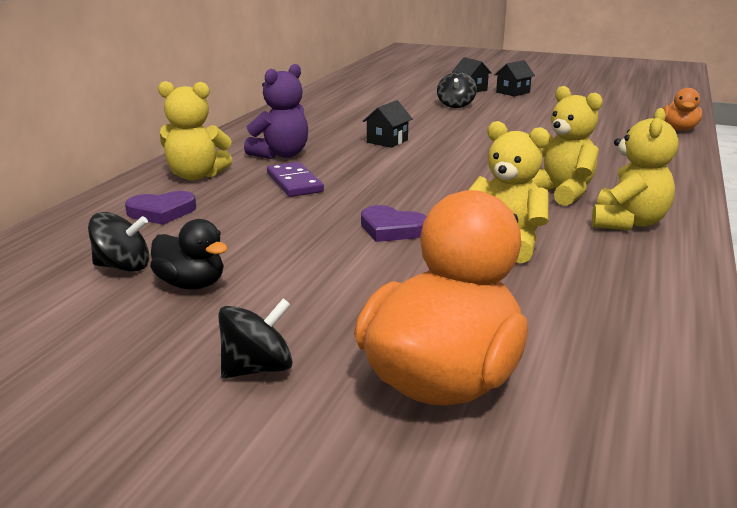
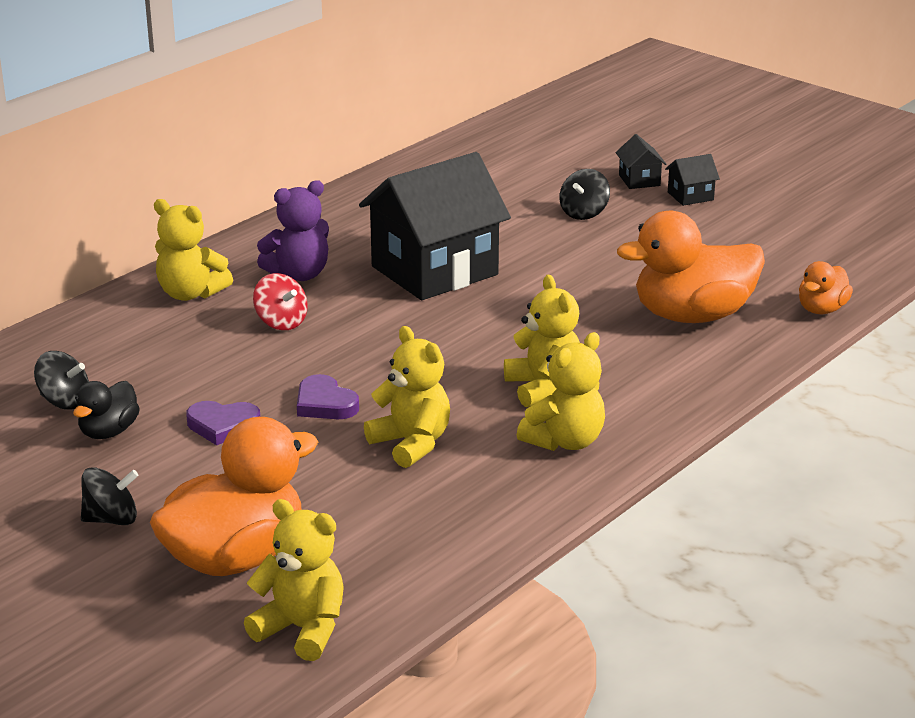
camera: 20 degrees right, 5 degrees up
(161, 212) = (130, 340): purple heart -> purple heart (223, 425)
(191, 284) = (109, 432): black duck -> black duck turned 60 degrees clockwise
(294, 183) = (281, 322): purple domino -> red spinning top
(387, 141) = (434, 270): black house -> black house, size x2.47
(603, 142) = (692, 316): none -> orange duck
(611, 447) = (302, 629): none -> yellow teddy bear

